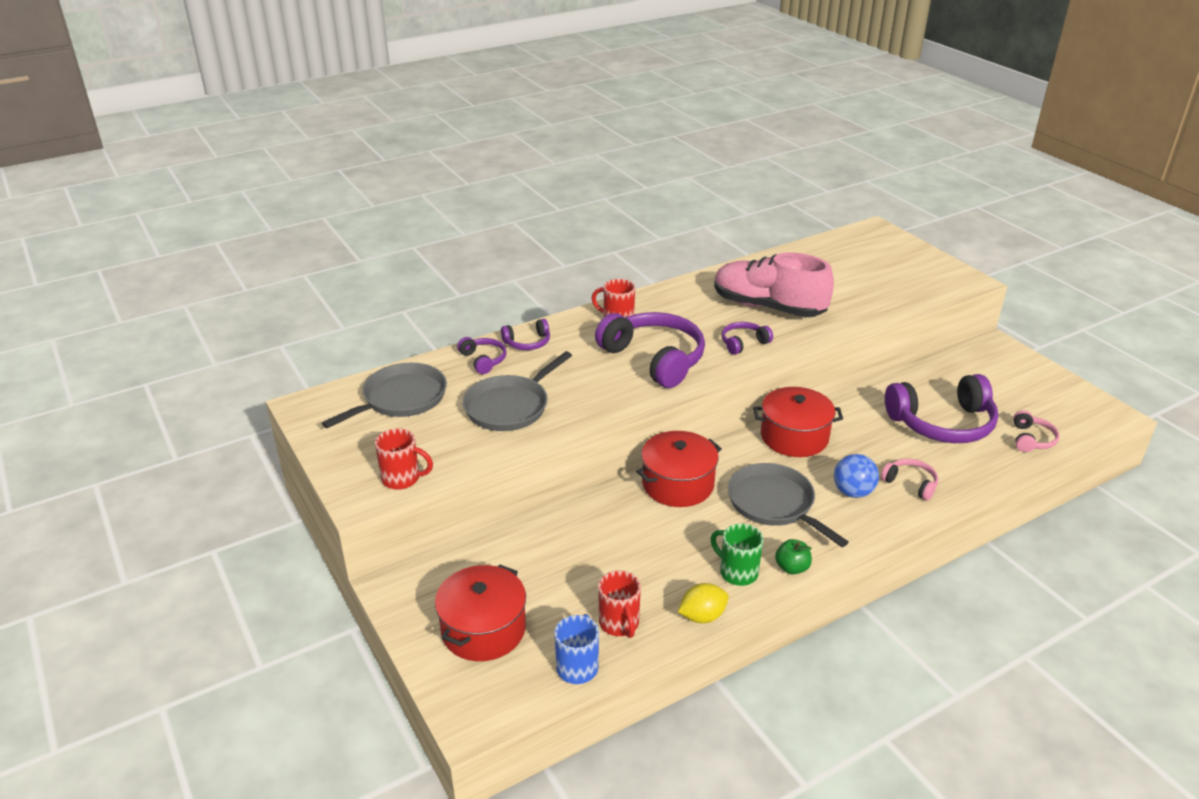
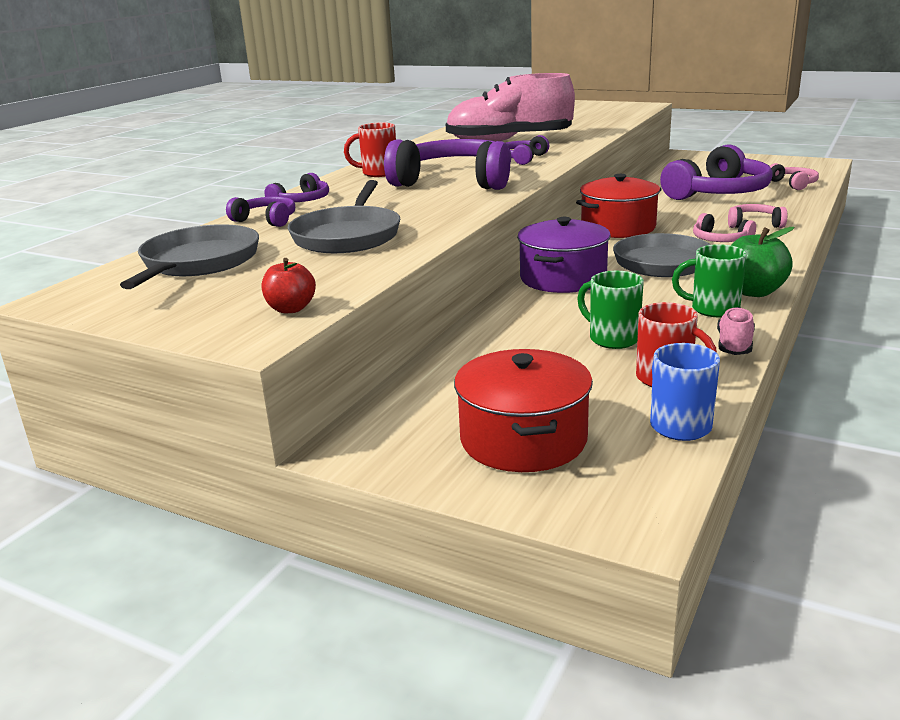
camera: 30 degrees left, 10 degrees down
(402, 479) = (291, 309): red mug -> red apple
(633, 568) = (612, 339): none -> green mug
(678, 484) = (563, 278): red pot -> purple pot
(702, 616) = (734, 345): yellow lemon -> pink shoe
(792, 568) = (753, 292): green apple -> green apple, size x1.56
(853, 492) = (720, 240): blue ball -> pink headphones

